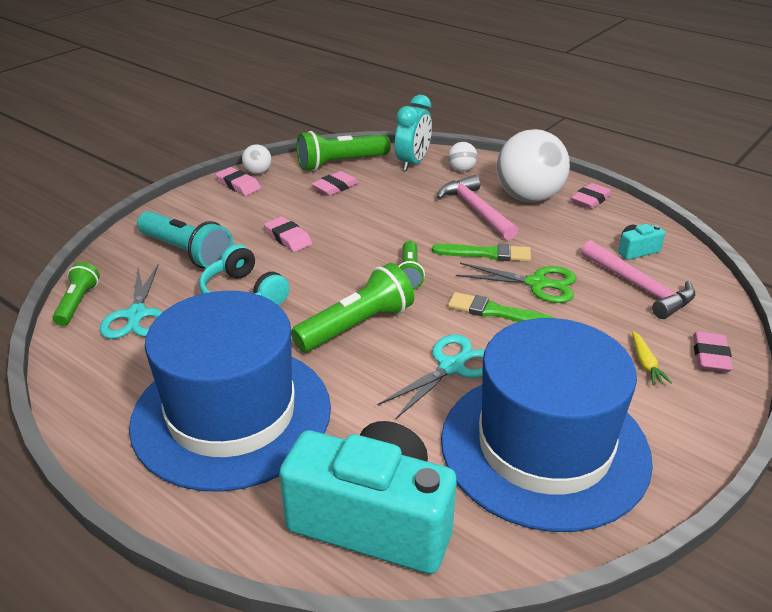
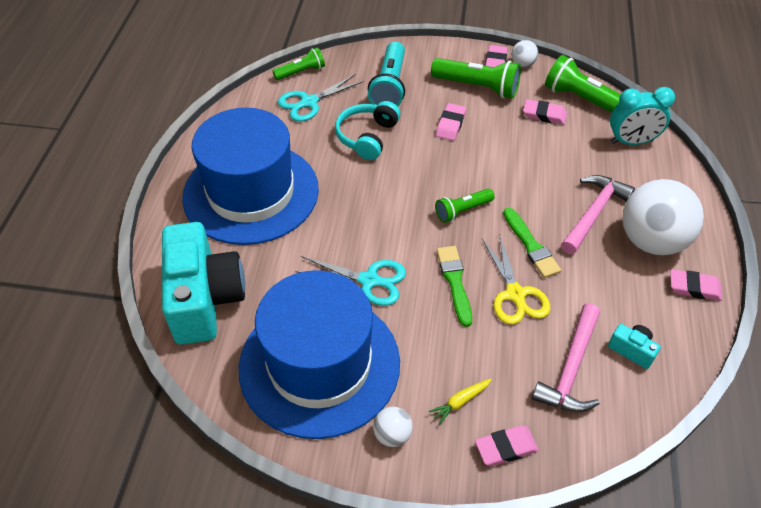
camera: 60 degrees right, 15 degrees up
(356, 326) = (377, 209): green flashlight -> green flashlight (477, 87)
(461, 169) = (654, 177): white ball -> white ball (392, 435)
(537, 284) = (515, 294): green scissors -> yellow scissors

